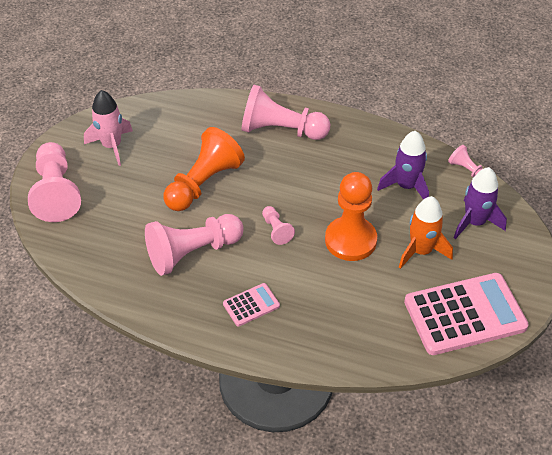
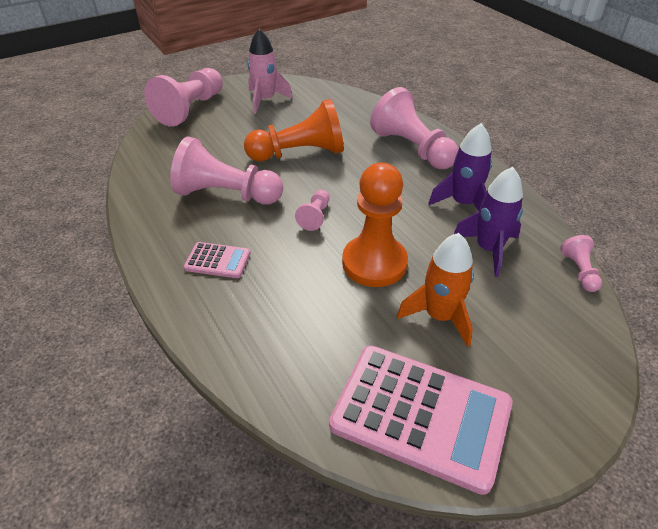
camera: 40 degrees right, 5 degrees down
(474, 222) = (537, 326): purple rocket -> purple rocket (463, 203)

